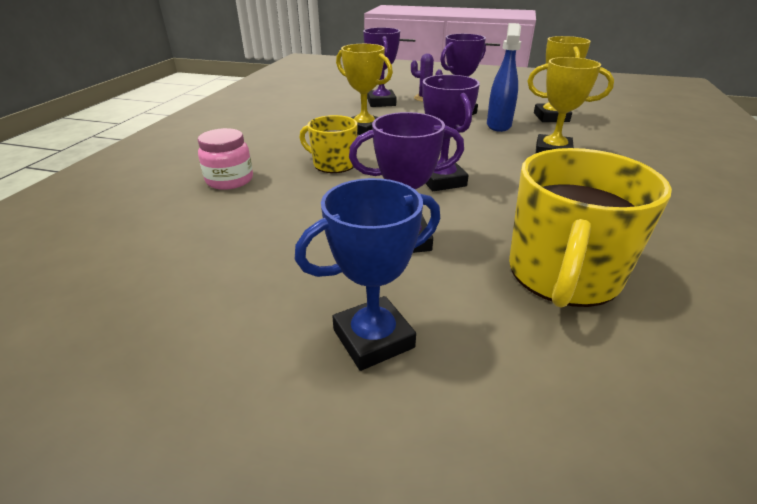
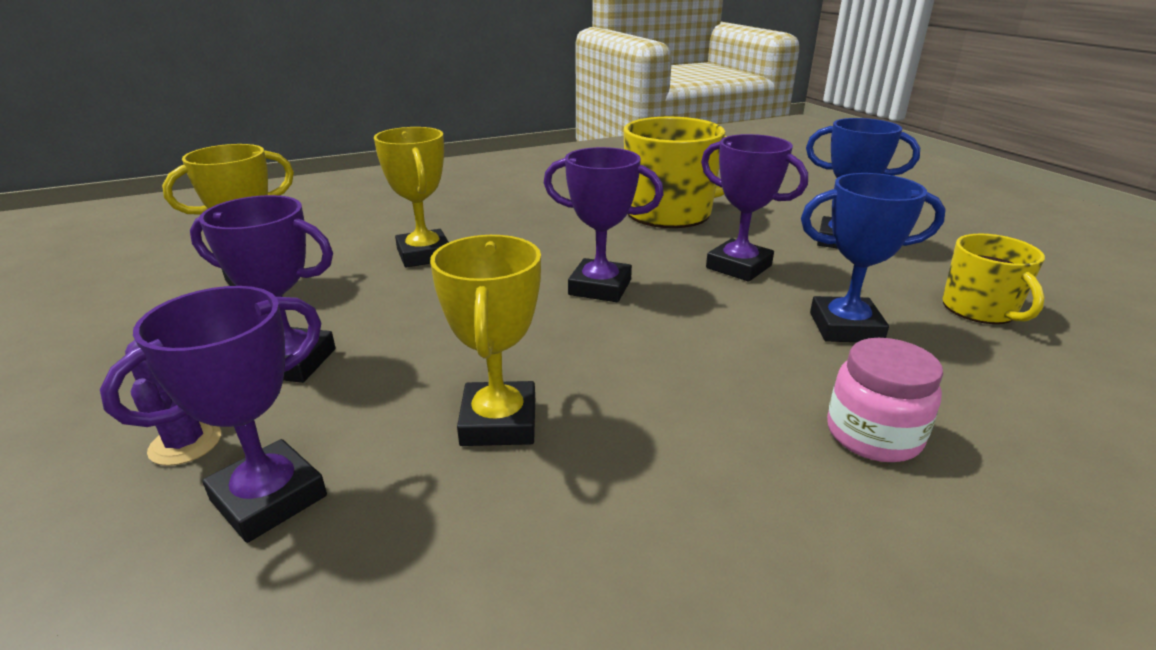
camera: 130 degrees left, 5 degrees down
(281, 227) = (845, 327): none -> blue trophy
(333, 164) = (676, 375): yellow mug -> yellow mug (980, 309)
(441, 181) = (600, 287): purple trophy -> purple trophy turned 75 degrees clockwise
(498, 125) = (340, 308): blue spray bottle -> none

